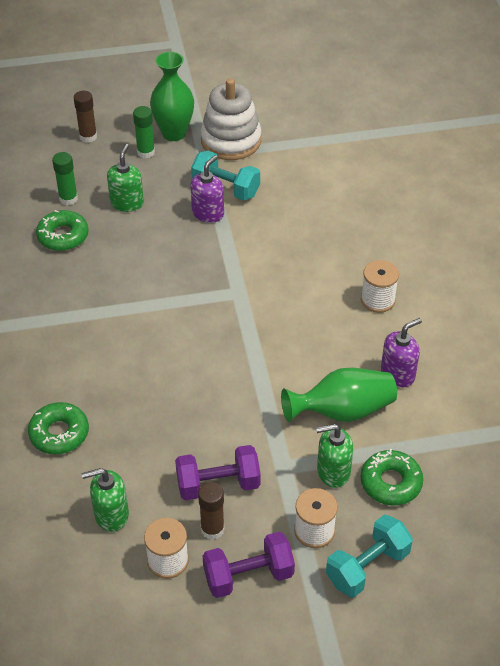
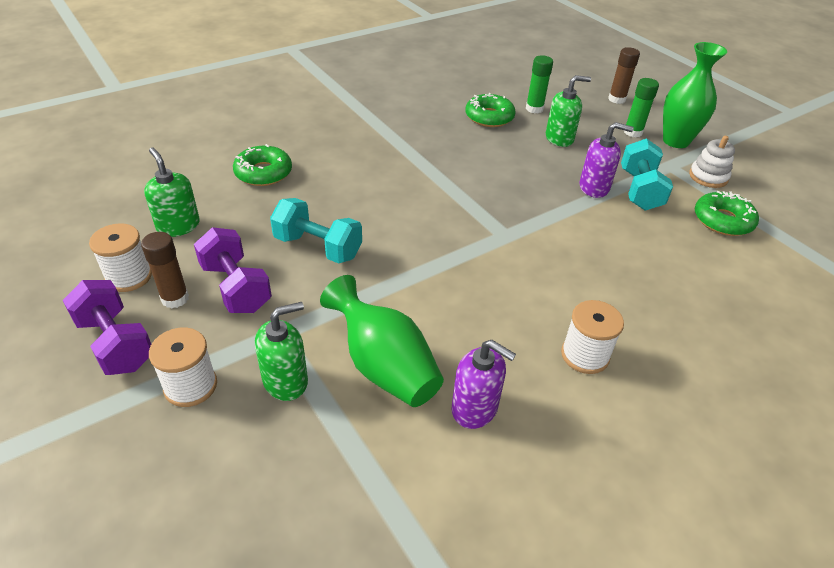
camera: 65 degrees right, 5 degrees down
(231, 141) = (708, 177): white stacking toy -> white stacking toy, size x0.54
(333, 471) = (286, 381): green soap dispenser -> green soap dispenser turned 90 degrees clockwise
(367, 566) = (143, 456): turquoise dumbbell -> turquoise dumbbell (318, 247)
(390, 482) = (288, 447): green donut -> green donut (722, 221)

